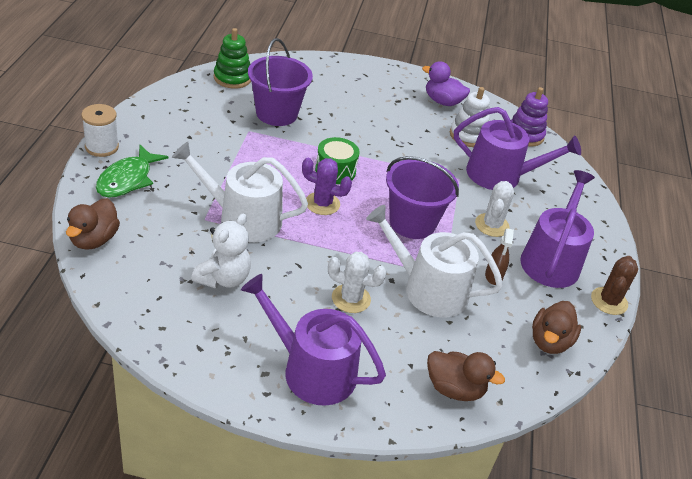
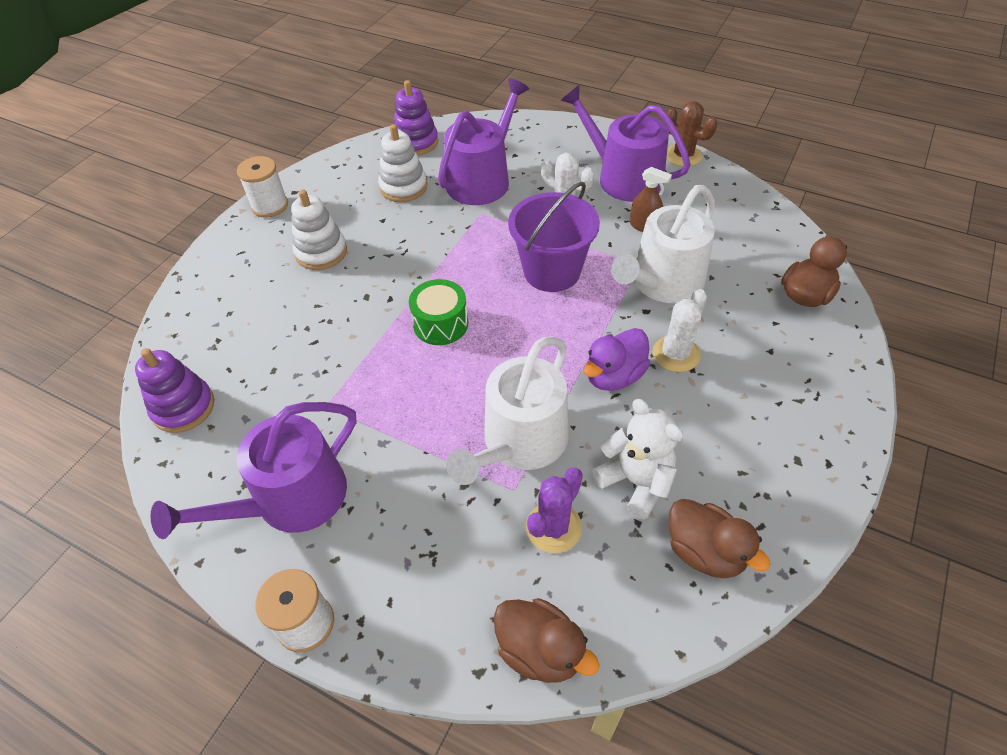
camera: 65 degrees left, 10 degrees up
(127, 179) = (402, 587): green fish -> none
(232, 78) = (183, 407): green stacking toy -> purple stacking toy
(276, 113) = (295, 366): purple bucket -> none
(311, 370) = (789, 412): purple watering can -> purple watering can (290, 500)
(322, 204) = (503, 349): purple cactus -> purple cactus (553, 527)
(380, 107) = (321, 252): none -> white stacking toy
(415, 78) = (270, 206): none -> white spool
(442, 101) = (329, 193): purple duck -> purple duck (614, 376)
(549, 341) = (738, 210): brown duck -> brown duck (705, 551)

